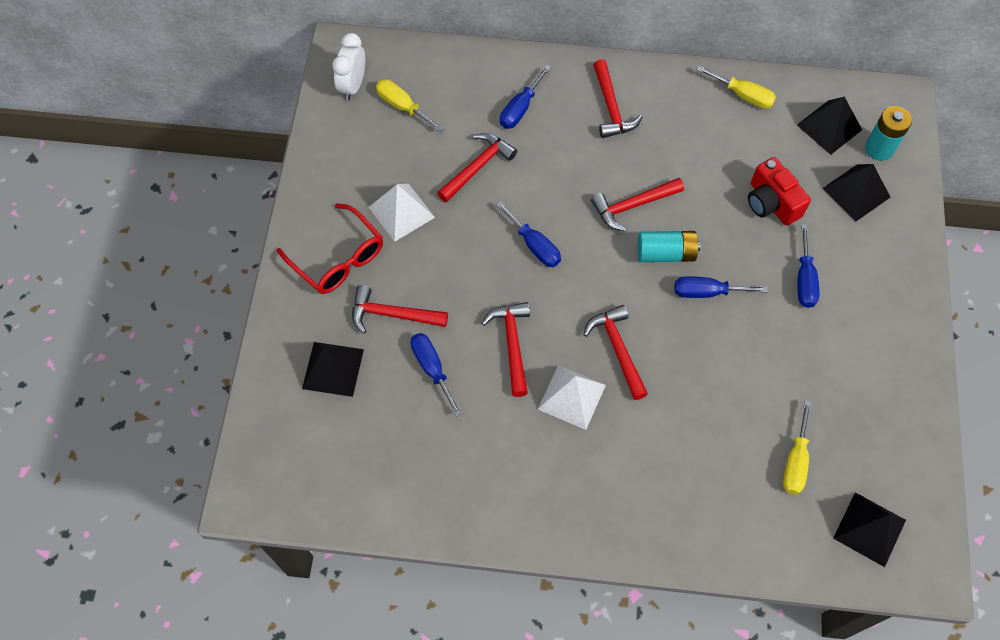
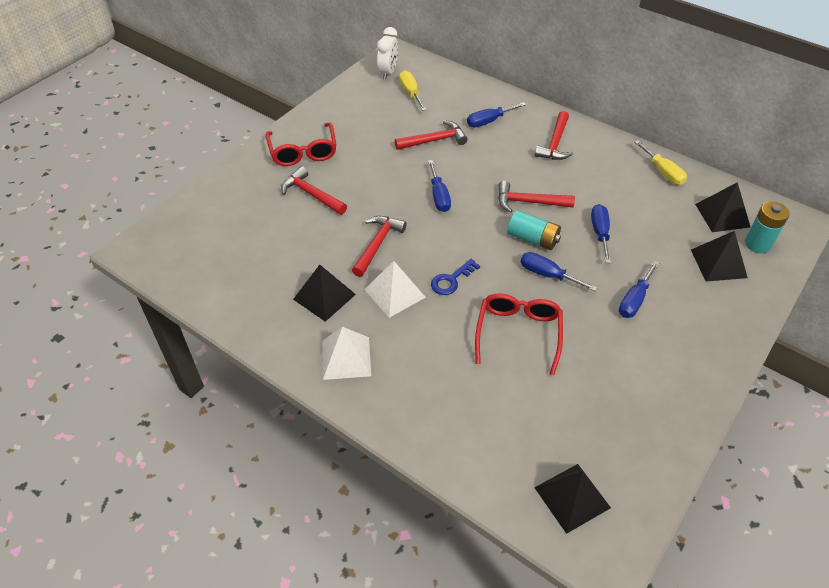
camera: 30 degrees right, 15 degrees down
(333, 368) = (248, 207): black pyramid -> black pyramid (324, 296)
(353, 85) = (388, 72): white clock -> white clock turned 150 degrees clockwise
(401, 212) = (364, 144): white pyramid -> white pyramid (346, 358)
(432, 368) = (311, 234): blue screwdriver -> blue screwdriver (600, 233)
(618, 349) = (451, 280): red hammer -> blue key
(721, 379) = (518, 333): none -> red glasses
(771, 203) = (640, 242): red camera -> none
(795, 461) = (540, 416): yellow screwdriver -> none

